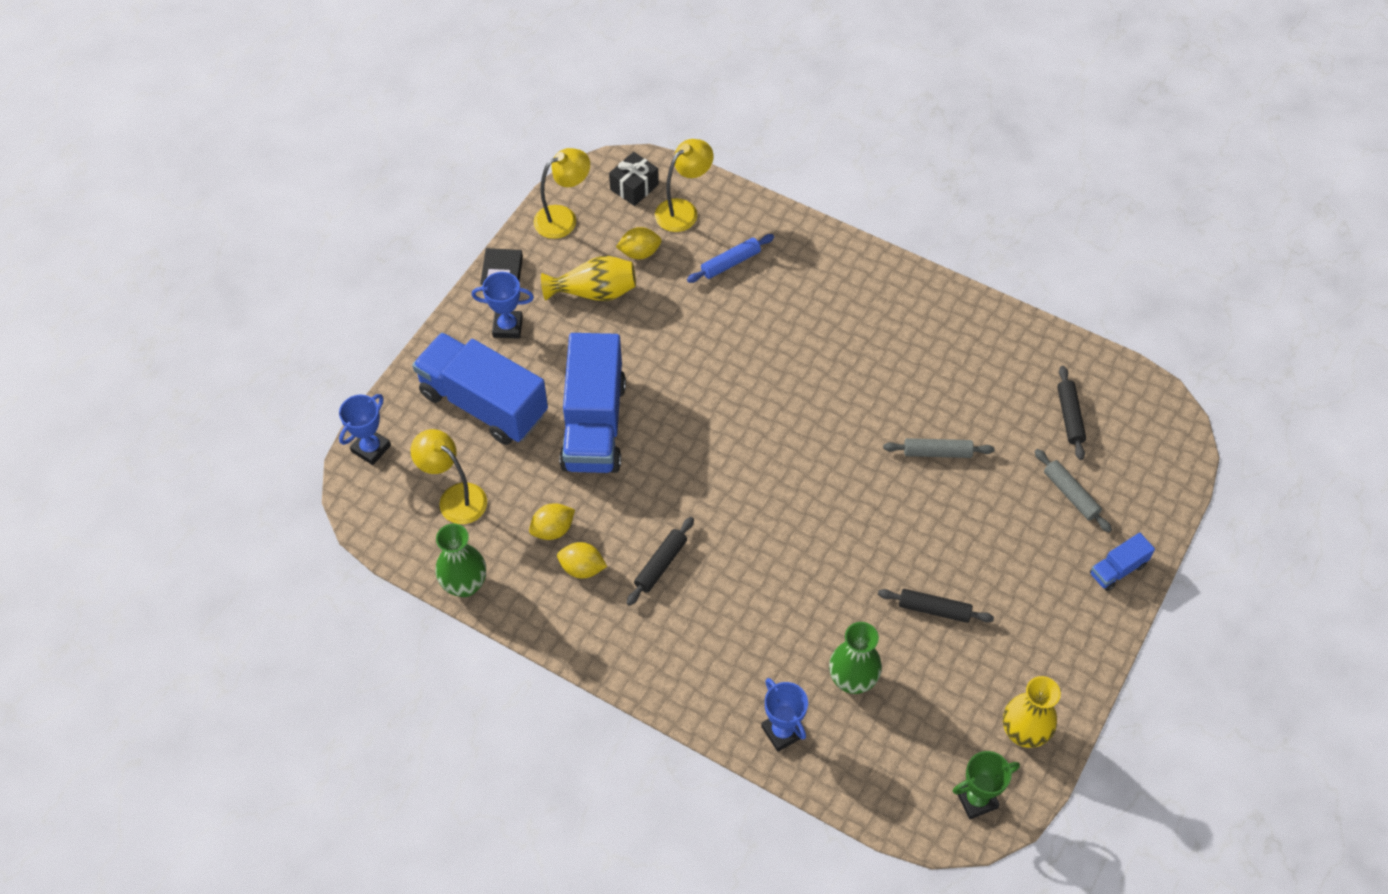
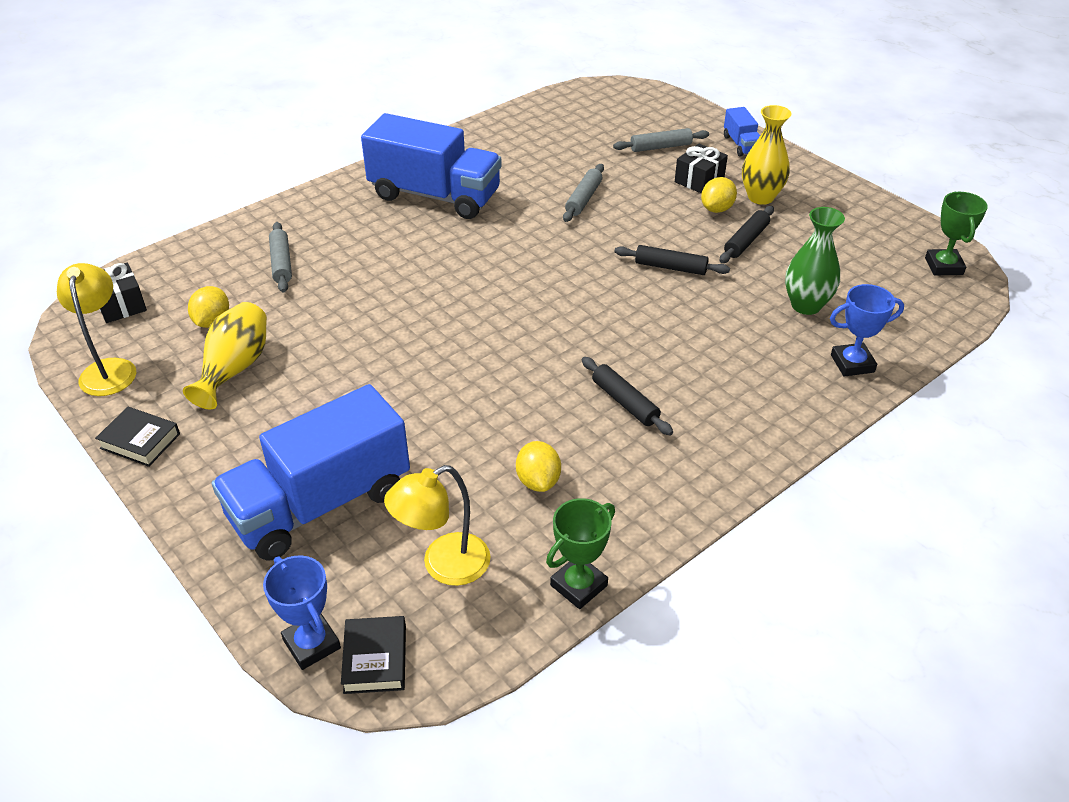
camera: 70 degrees left, 15 degrees down
(370, 487) = (375, 659): none -> black book
(465, 584) = (579, 585): green vase -> green trophy
(507, 327) = (223, 454): blue trophy -> none
(582, 568) = (602, 467): yellow lemon -> yellow lemon (717, 209)
(594, 424) = (414, 412): blue truck -> blue truck (435, 195)
(683, 210) = (186, 278): yellow lamp -> none
(730, 263) = (282, 263): blue rolling pin -> grey rolling pin
(1023, 733) = (882, 226): yellow vase -> yellow vase (760, 197)
(1024, 545) = (699, 180): none -> black gift
(1069, 416) = (585, 129): black rolling pin -> black rolling pin (670, 267)

